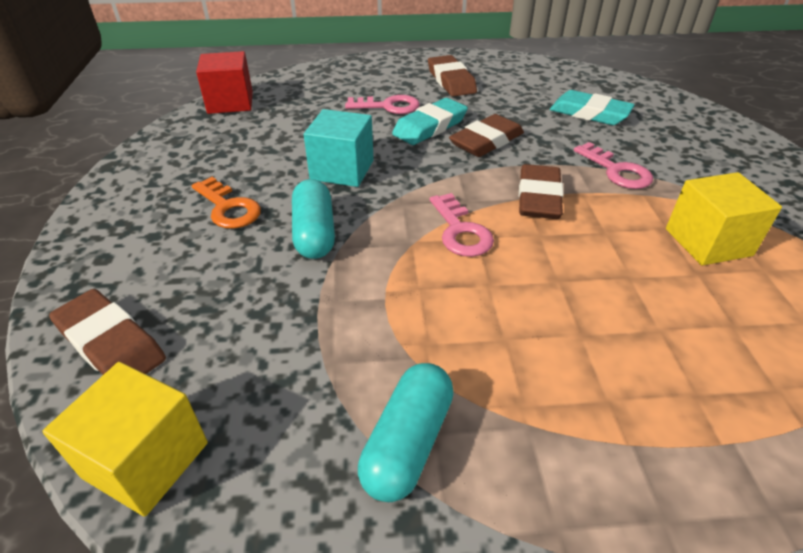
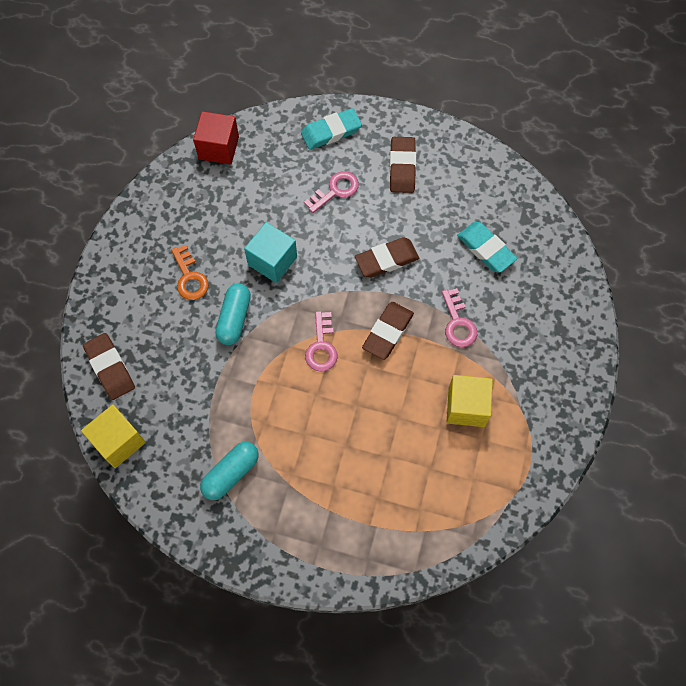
camera: 20 degrees right, 25 degrees up
(388, 106) = (335, 190): pink key -> pink key turned 60 degrees counterclockwise
(430, 127) = (354, 228): turquoise eraser -> turquoise eraser (331, 132)

